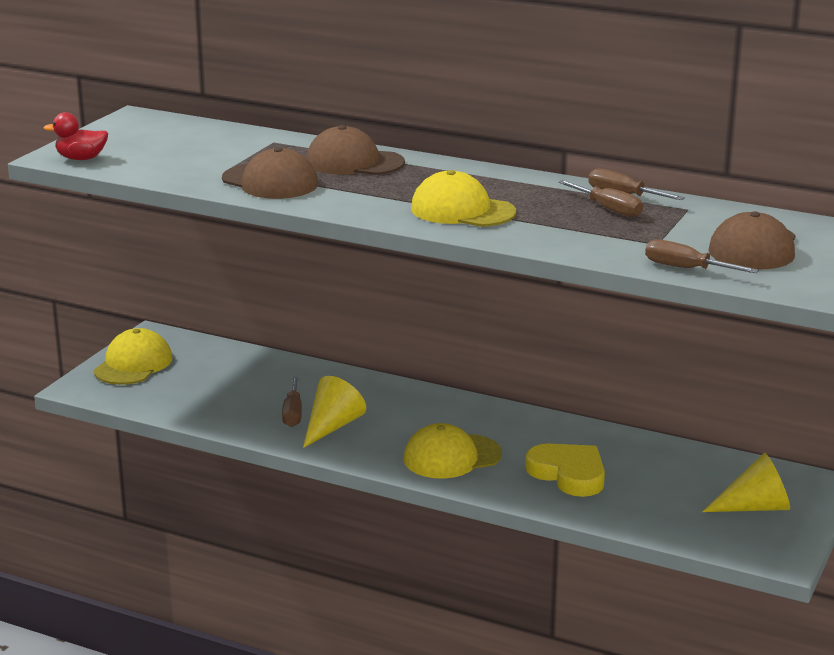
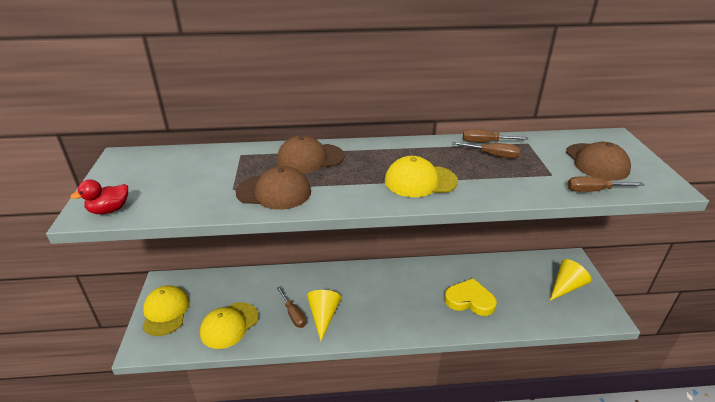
camera: 30 degrees left, 10 degrees up
(452, 457) = (405, 312): yellow cap -> yellow cap (229, 325)

